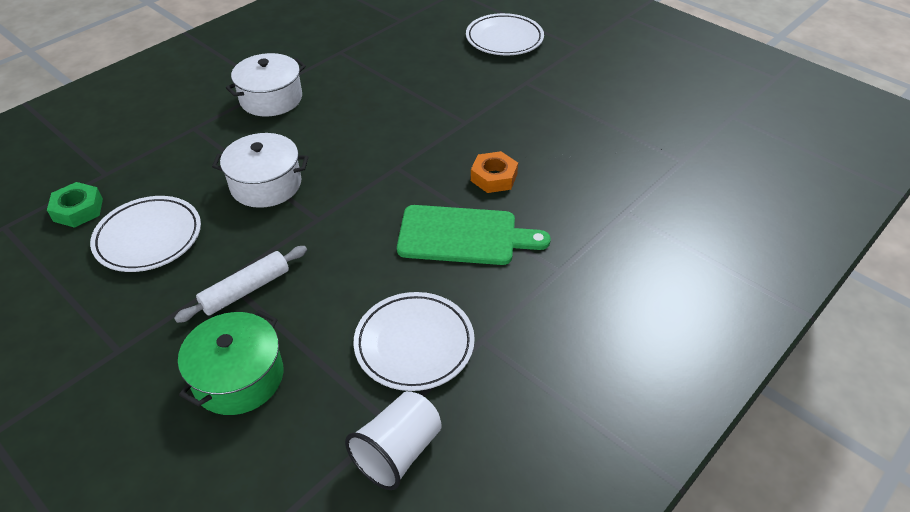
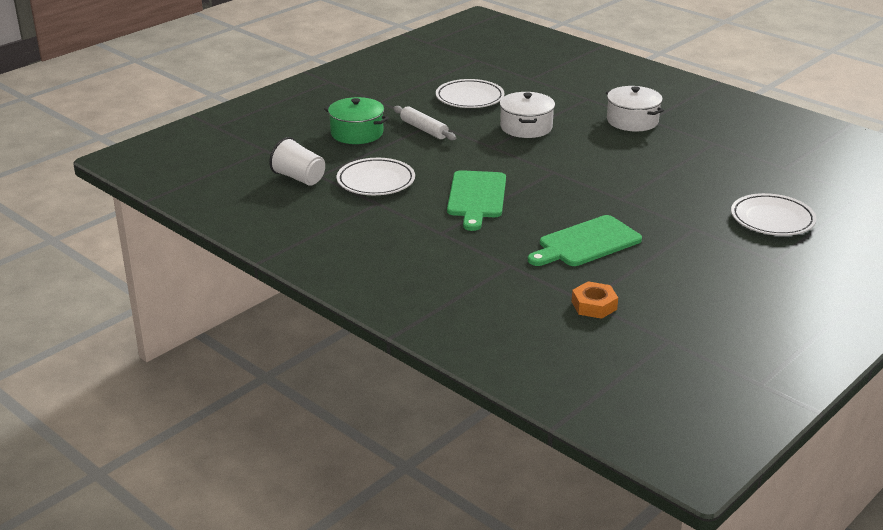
camera: 90 degrees right, 15 degrees down
(78, 210) = (494, 76): green nut -> none
(494, 177) = (546, 210): orange nut -> orange nut (594, 305)
(566, 152) = (586, 243): none -> green cutting board

